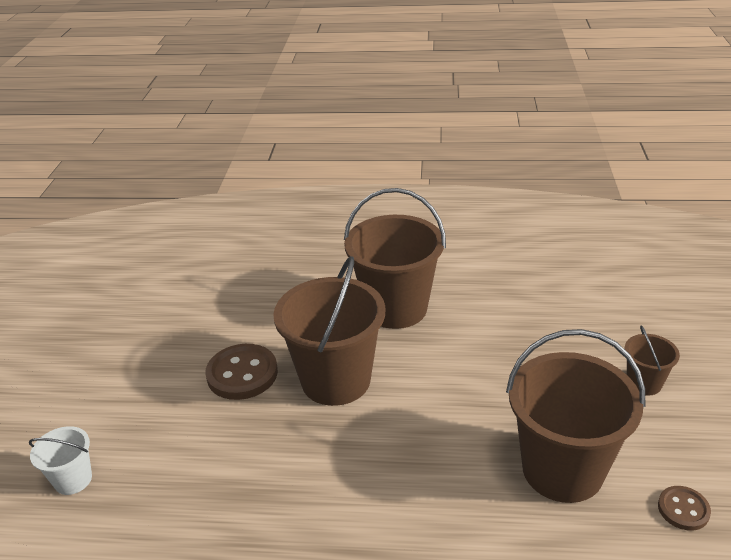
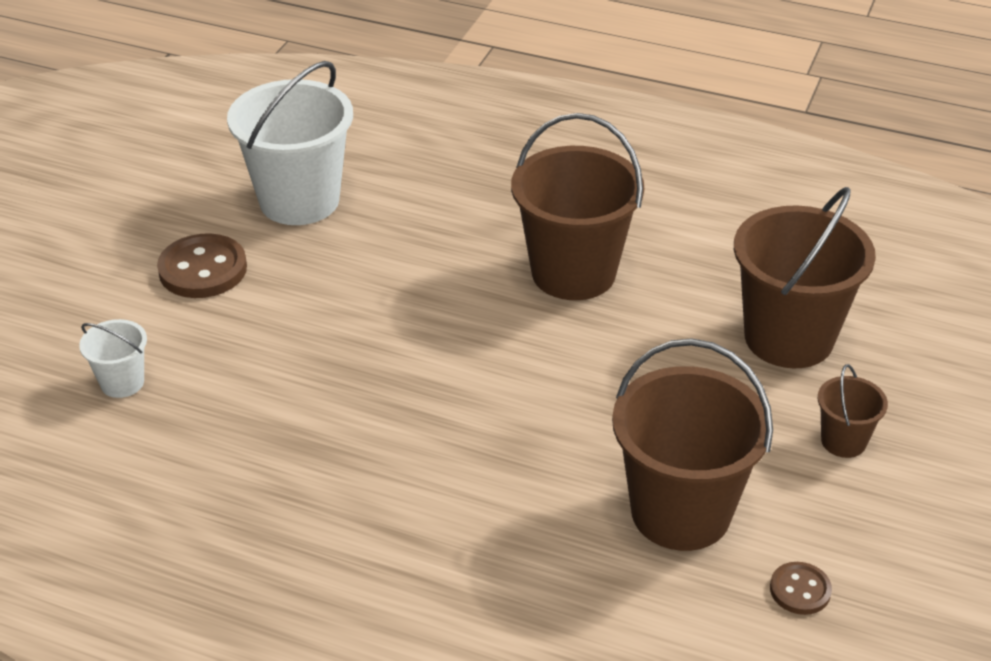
camera: 15 degrees right, 5 degrees up
(175, 302) = (299, 200): none -> white bucket
(242, 374) = (349, 310): brown button -> brown button (203, 269)
(336, 380) = (458, 344): brown bucket -> brown bucket (788, 338)

